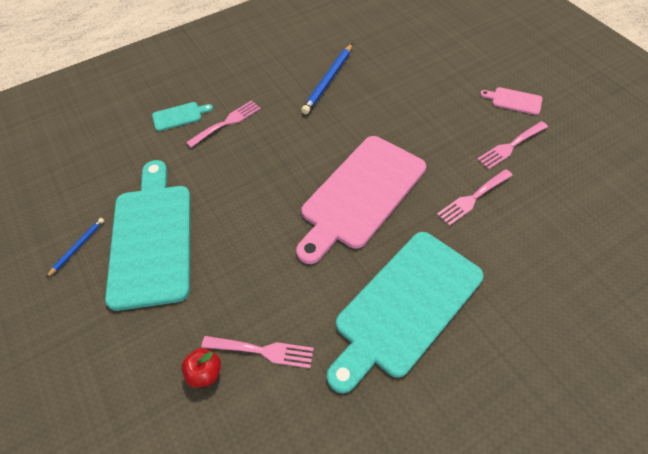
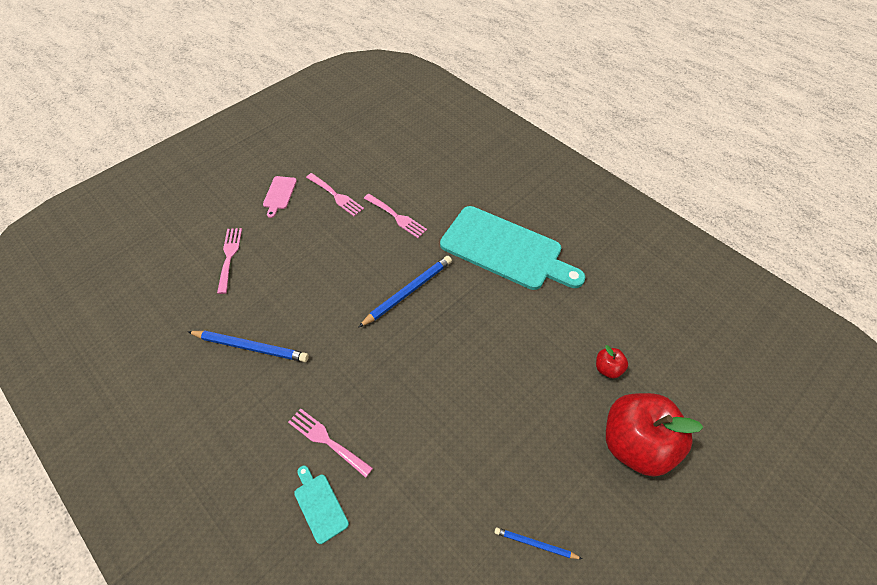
camera: 105 degrees left, 0 degrees up
(112, 368) = (635, 443): none -> red apple
(151, 238) = (502, 464): turquoise cutting board -> none
(263, 351) = (574, 332): pink fork -> pink fork (229, 256)
(361, 195) = (408, 292): pink cutting board -> blue pencil

